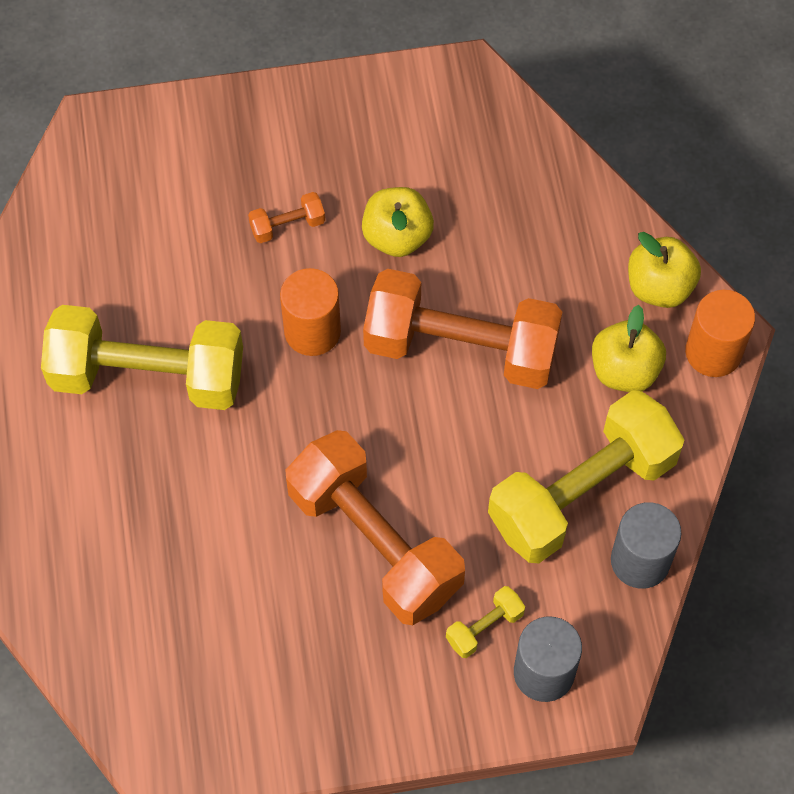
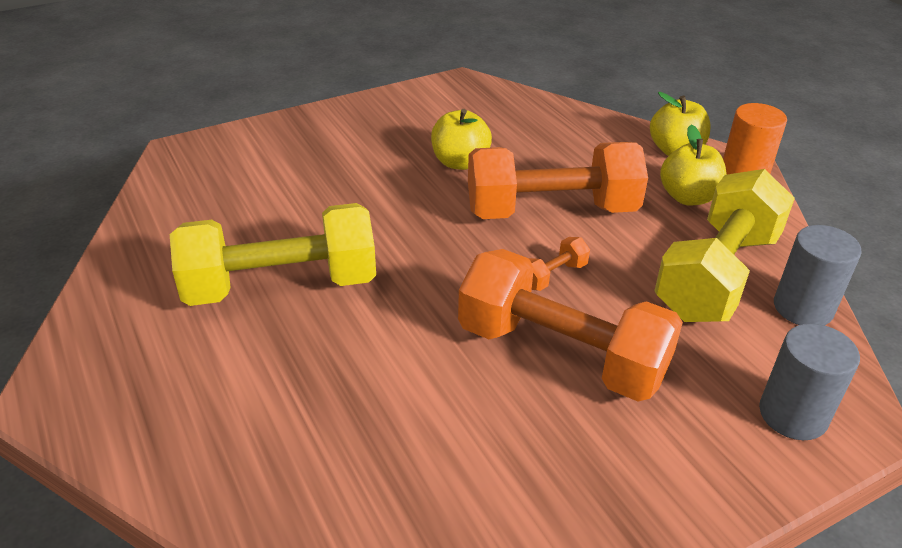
camera: 20 degrees left, 25 degrees down
(287, 225) = (367, 173): orange dumbbell -> orange dumbbell (553, 276)
(312, 331) = (420, 226): orange cylinder -> none
(484, 627) = (709, 393): yellow dumbbell -> none

